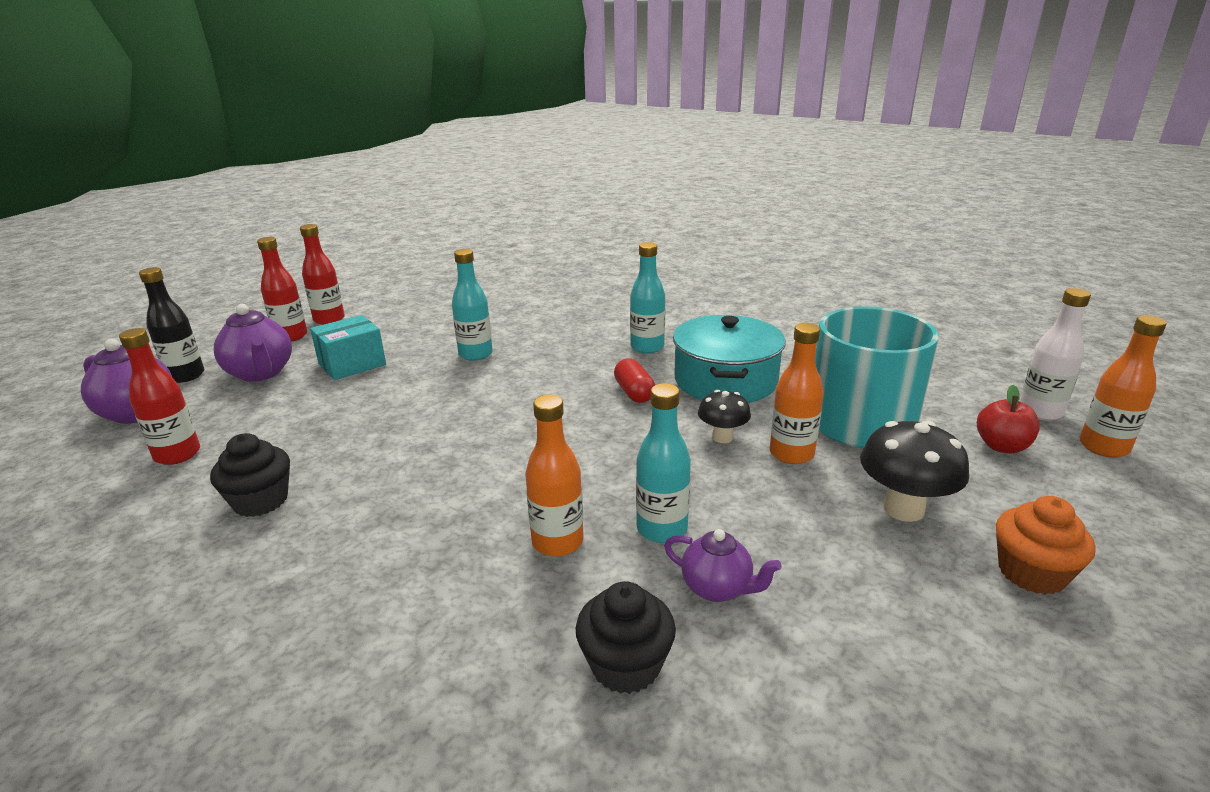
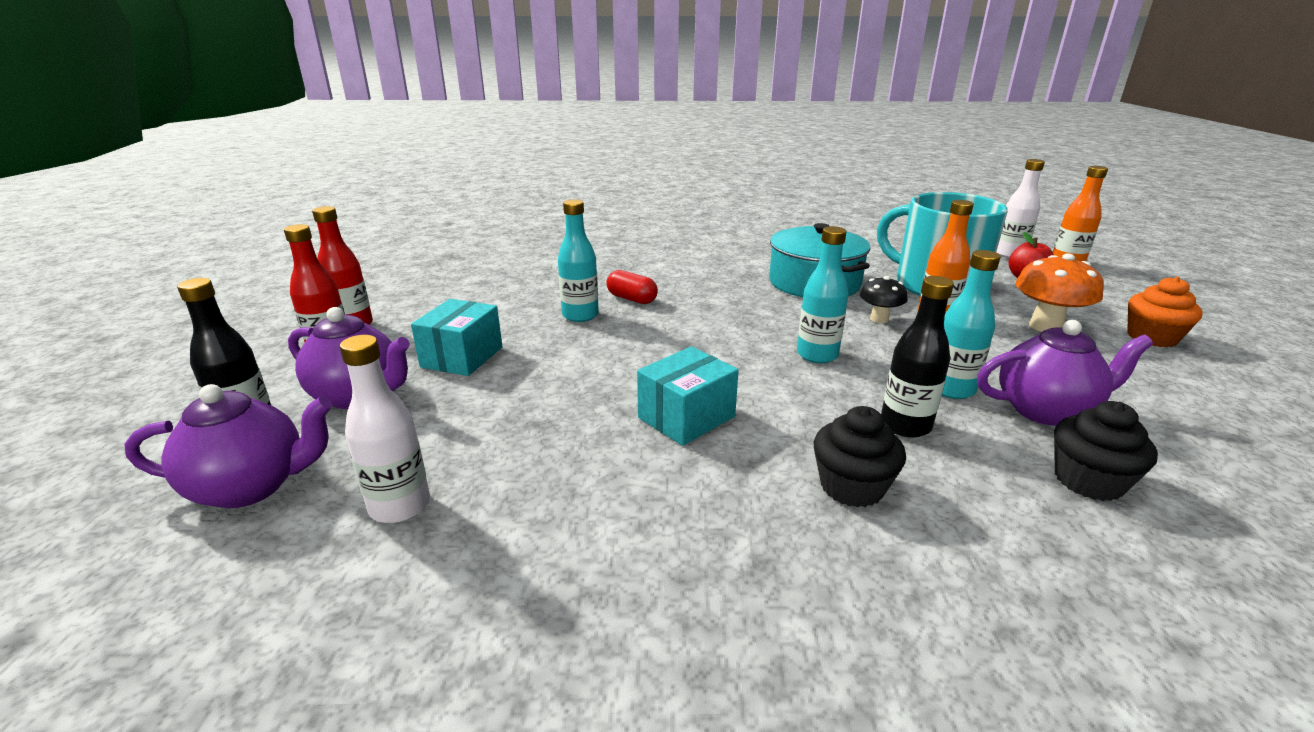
camera: 35 degrees left, 0 degrees up
(177, 455) = (400, 506): red bottle -> white bottle
(260, 501) = (593, 505): black cupcake -> black cupcake (851, 487)
(411, 464) = (686, 417): none -> turquoise box
(557, 542) = (905, 425): orange bottle -> black bottle
(634, 393) = (767, 308): red capsule -> red capsule (632, 299)
(647, 347) = (718, 275): turquoise bottle -> turquoise bottle (817, 355)
(717, 588) = (1045, 410): purple teapot -> purple teapot, size x1.61
(903, 509) = (1045, 327): black mushroom -> orange mushroom

